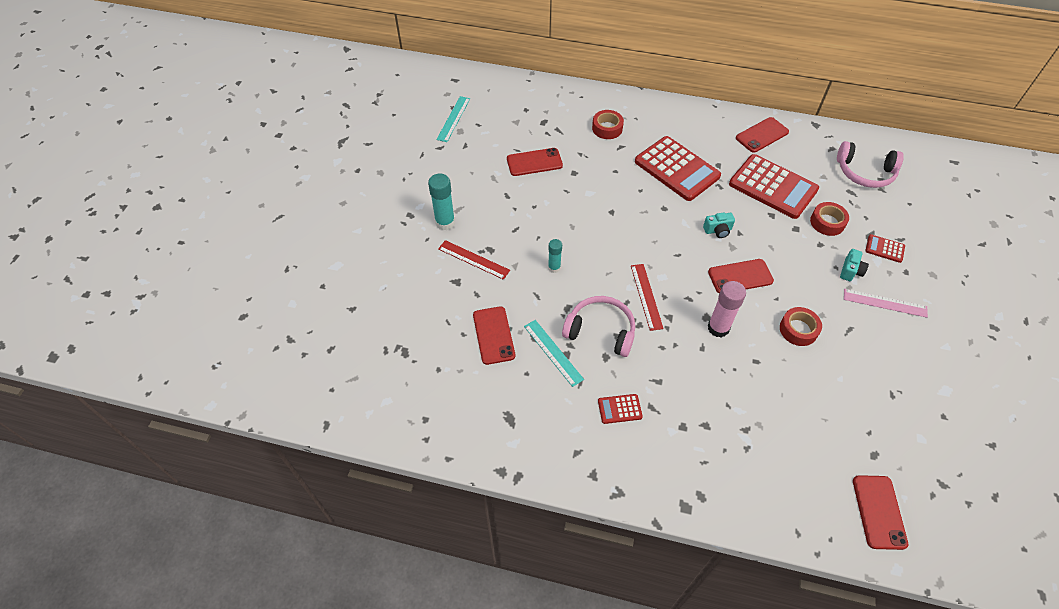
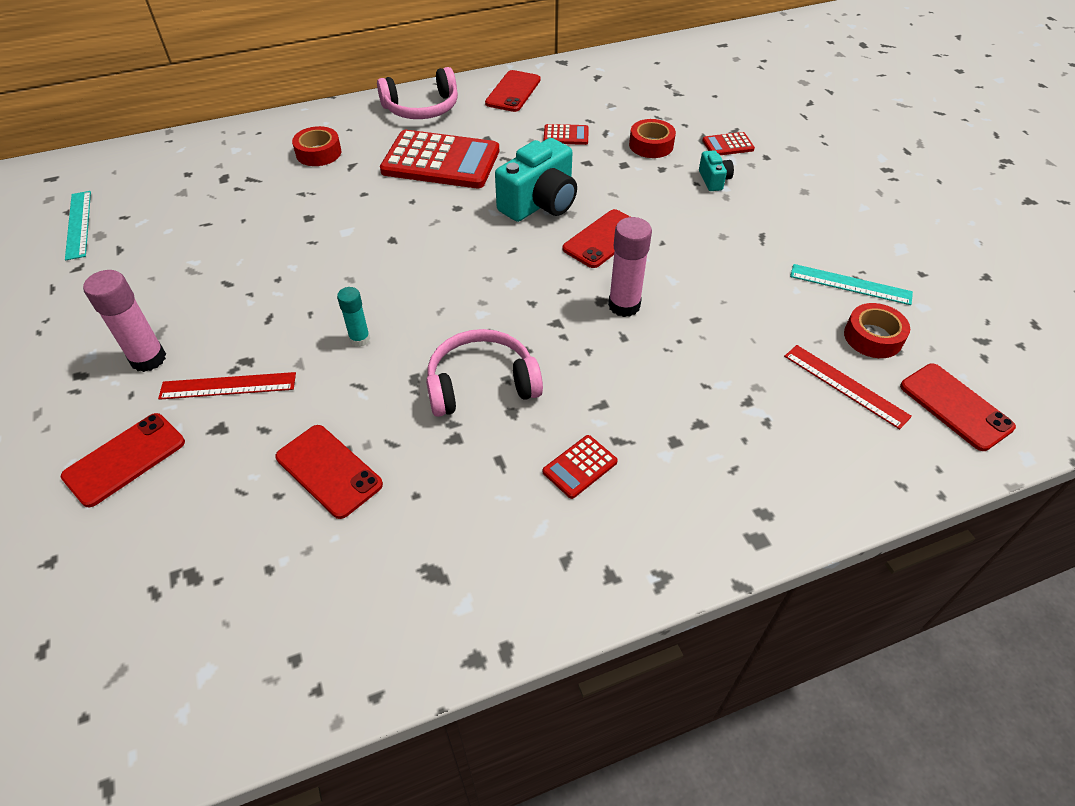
camera: 35 degrees left, 5 degrees down
(445, 222) = (148, 359): turquoise glue stick -> pink glue stick
(534, 162) = (242, 228): red phone -> red phone (125, 459)
(553, 352) = (435, 445): turquoise ruler -> turquoise ruler (850, 284)
(646, 296) = (510, 313): red ruler -> red ruler (845, 385)
(718, 230) = (540, 203): turquoise camera -> turquoise camera, size x2.06
(773, 187) = (566, 135): red calculator -> red calculator, size x0.44
(798, 330) = (712, 263): red tape -> red tape (873, 337)
(865, 172) = (648, 85): pink headphones -> pink headphones (422, 108)
(885, 303) = (773, 194): pink ruler -> none

